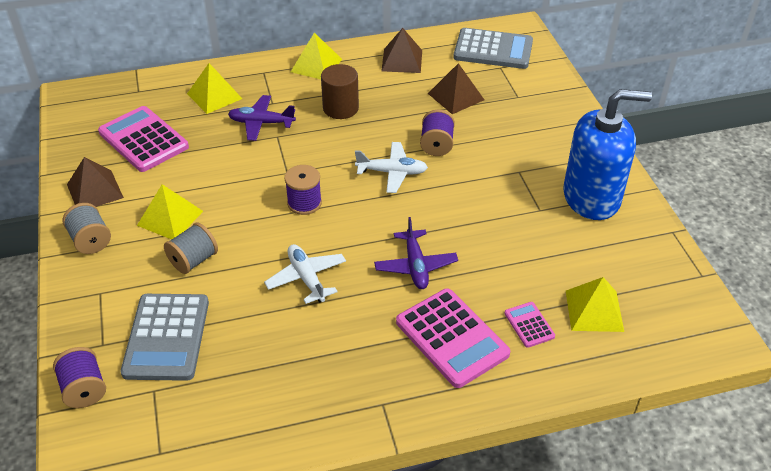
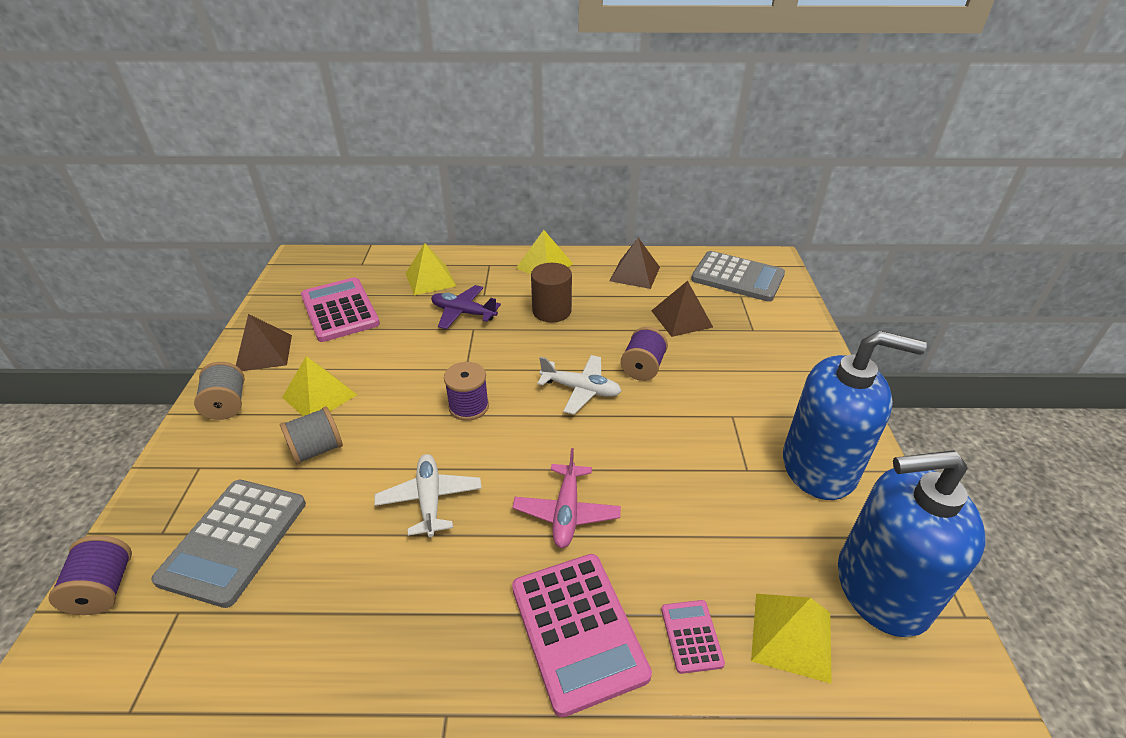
camera: 15 degrees right, 5 degrees down
(415, 266) = (566, 512): purple plane -> pink plane
(647, 270) = (881, 588): none -> blue soap dispenser

